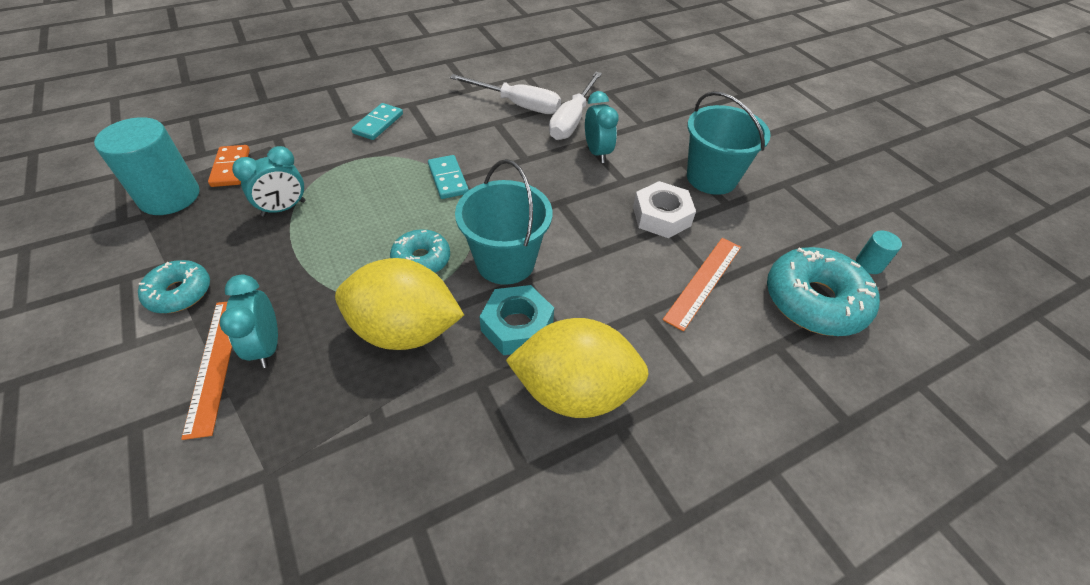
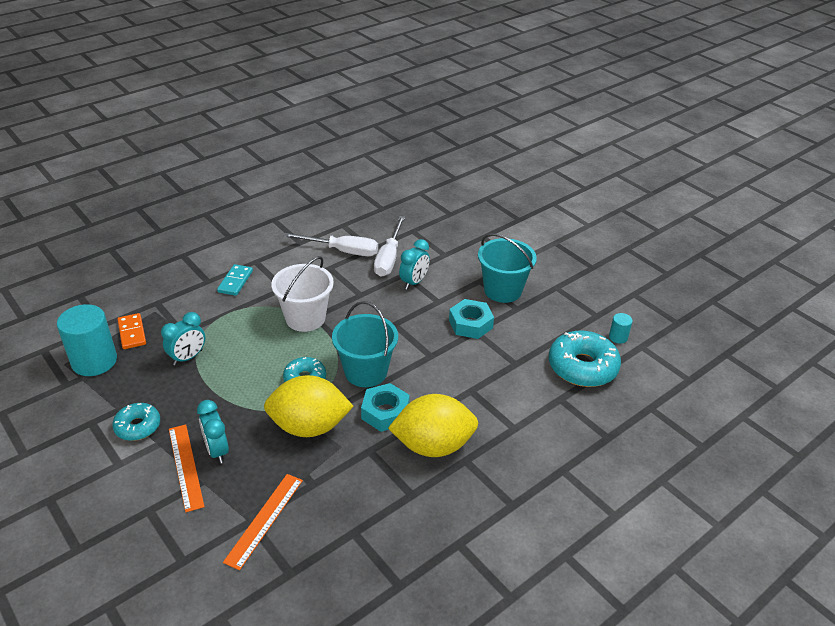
camera: 10 degrees left, 10 degrees down
(448, 179) = (305, 318): turquoise domino -> white bucket
(597, 153) = (414, 282): turquoise clock -> turquoise clock turned 60 degrees clockwise
(661, 216) = (470, 324): white nut -> turquoise nut
(704, 281) = (507, 365): orange ruler -> orange ruler (264, 520)

